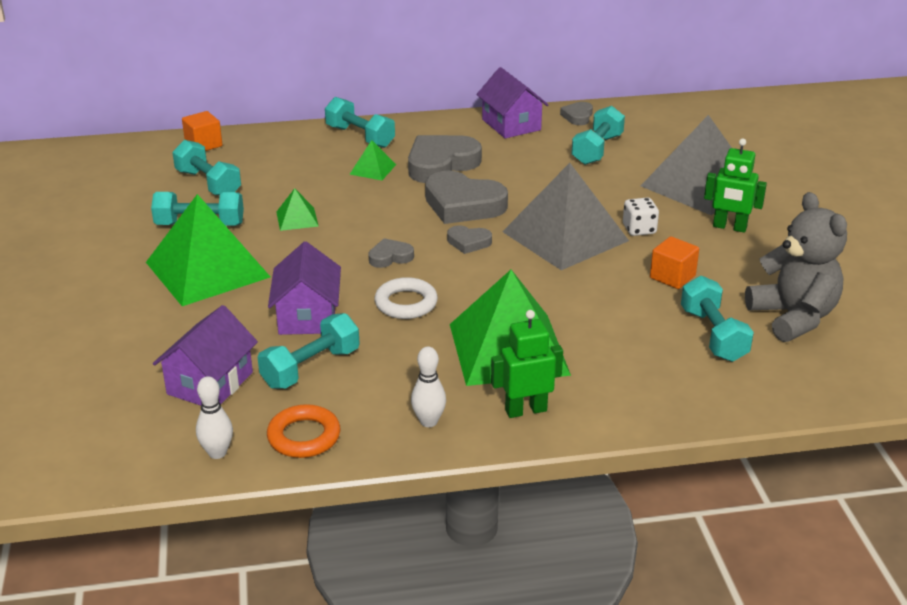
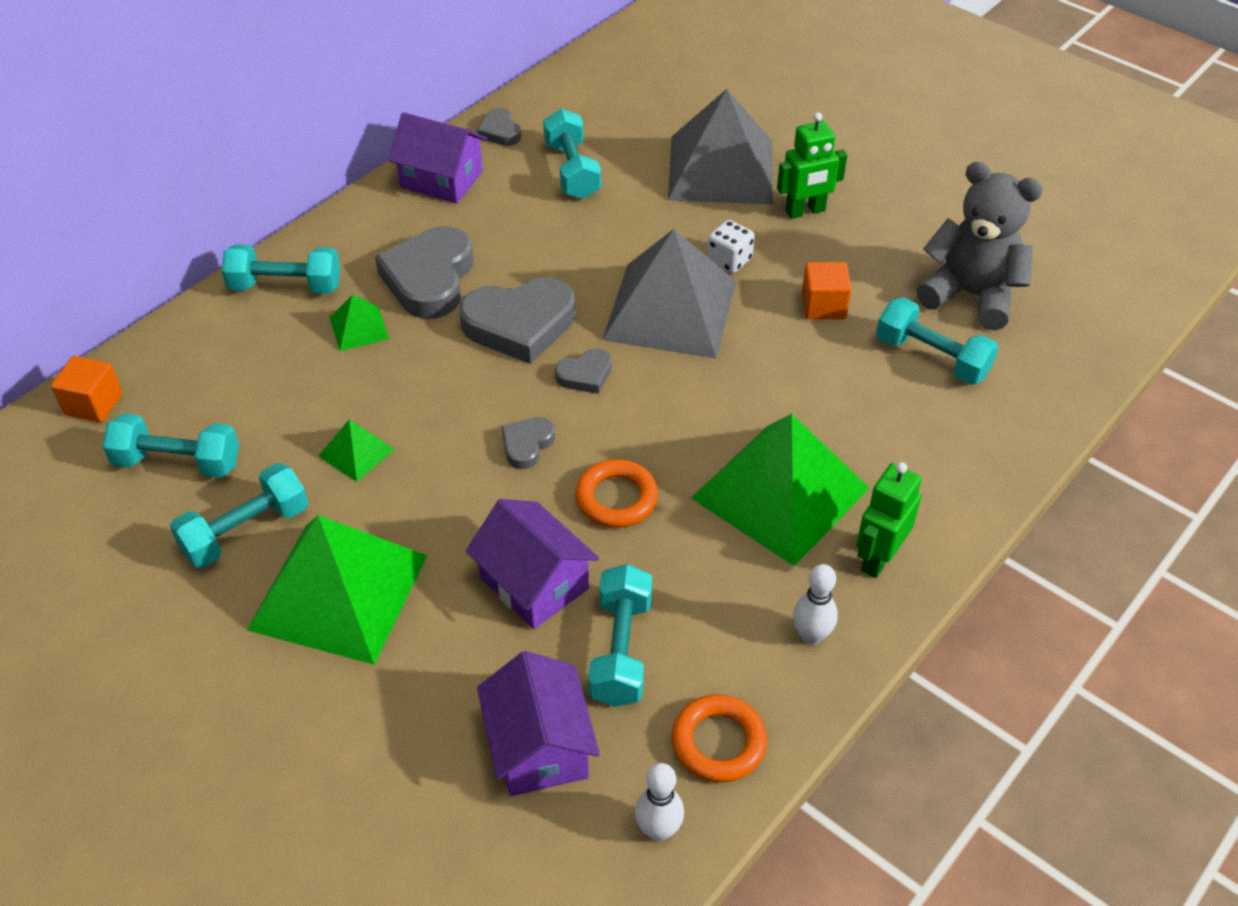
camera: 40 degrees left, 15 degrees up
(406, 303) = (616, 498): white ring -> orange ring

